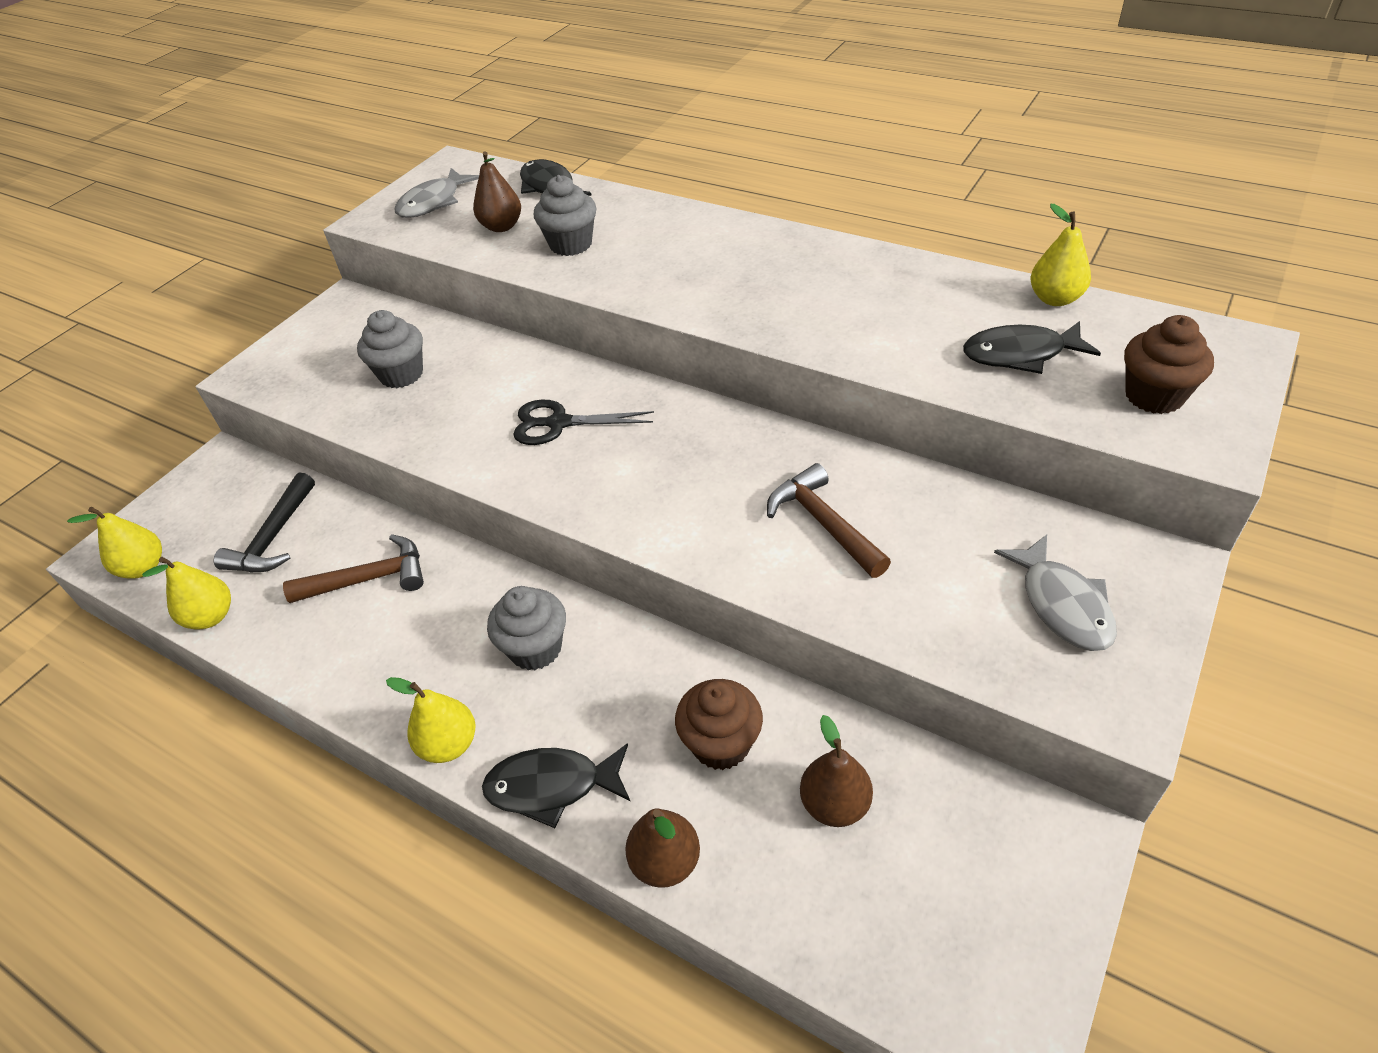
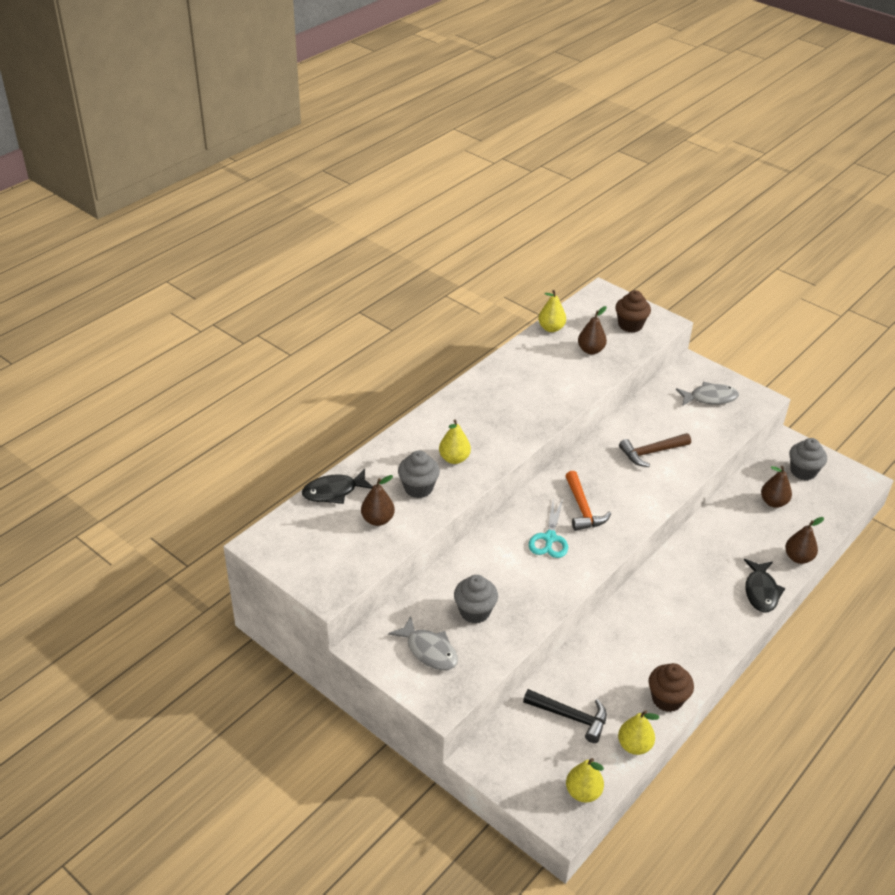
camera: 85 degrees left, 5 degrees down
(369, 579) = (617, 664): brown hammer -> none
(433, 202) = (321, 555): grey fish -> grey fish (429, 650)
(449, 744) = (735, 629): yellow pear -> yellow pear (454, 458)
(535, 648) = (680, 591): grey cupcake -> grey cupcake (803, 471)
(559, 423) = (549, 538): black scissors -> turquoise scissors
(636, 451) = (583, 509): none -> orange hammer
(721, 744) = (742, 531): brown cupcake -> brown cupcake (667, 699)
(1020, 354) = (590, 350): black fish -> brown pear

